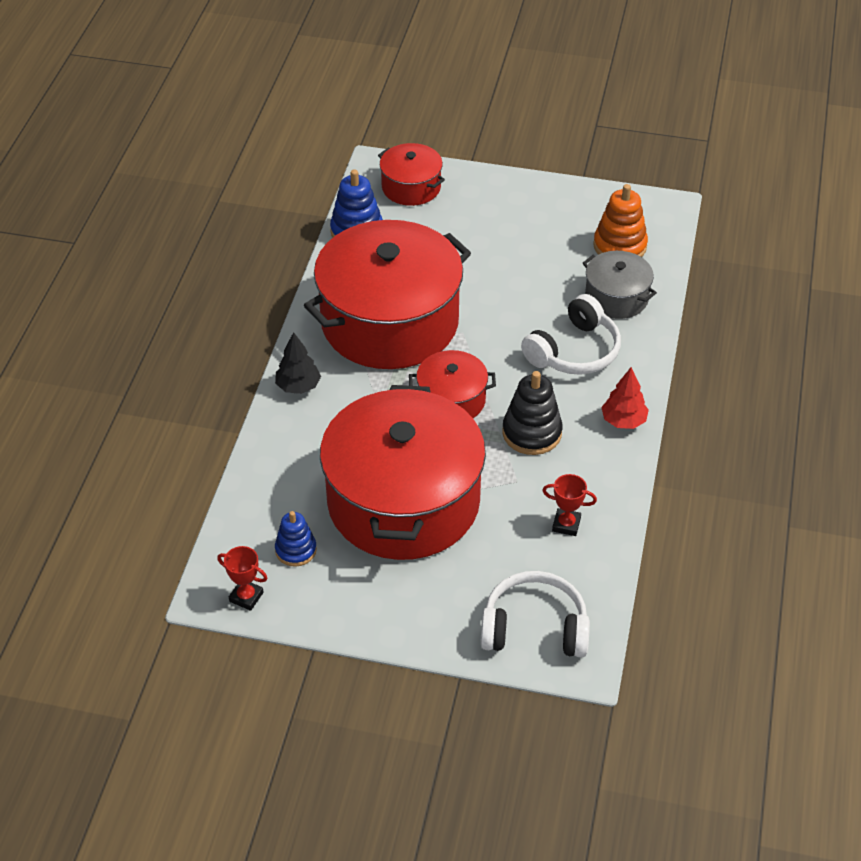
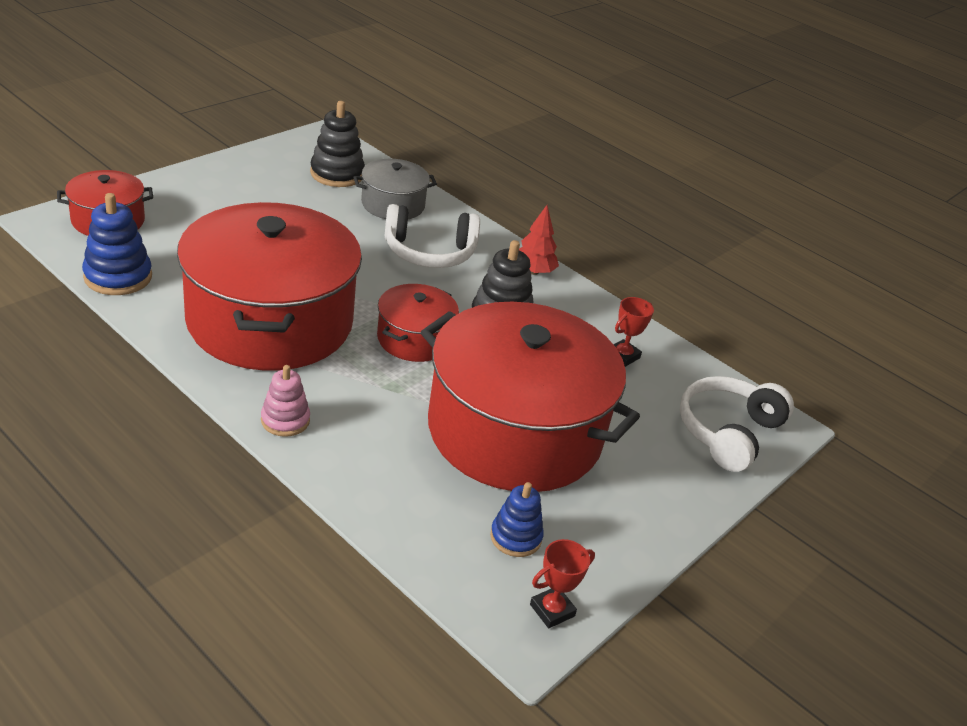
camera: 65 degrees left, 10 degrees down
(298, 386) = (285, 420): black tree -> pink stacking toy
(574, 351) = (429, 252): white headphones -> white headphones turned 105 degrees clockwise
(620, 246) = (337, 174): orange stacking toy -> black stacking toy

